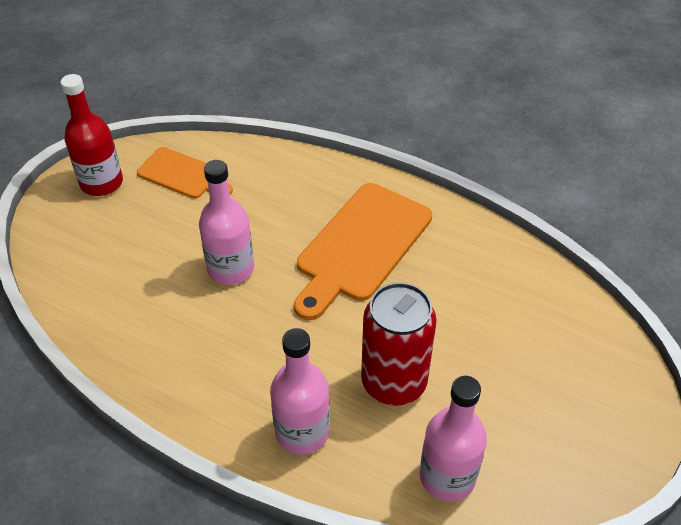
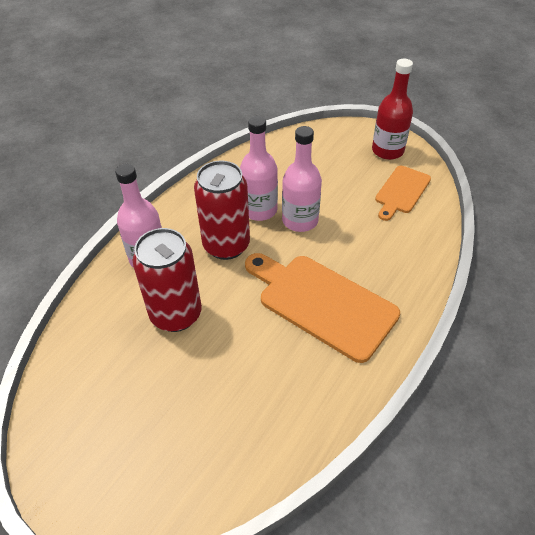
camera: 95 degrees right, 0 degrees up
(276, 343) = (226, 245): none -> red can
(447, 476) = (87, 340): pink bottle -> pink bottle (259, 210)

